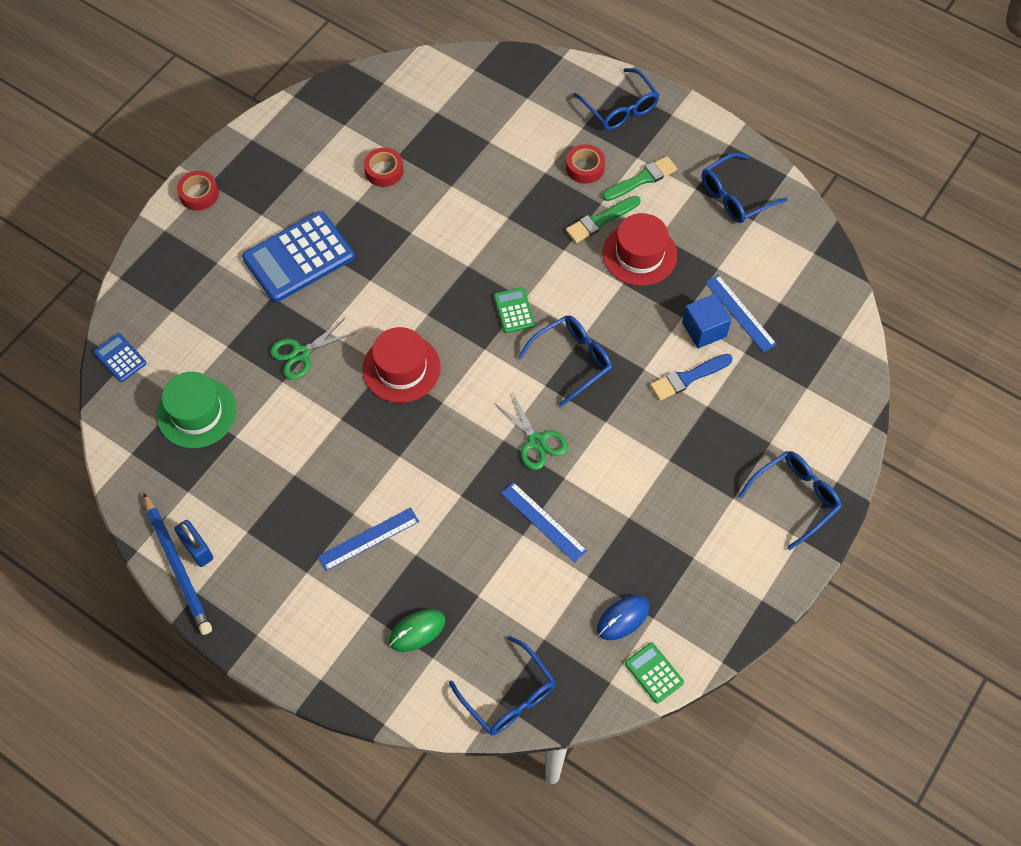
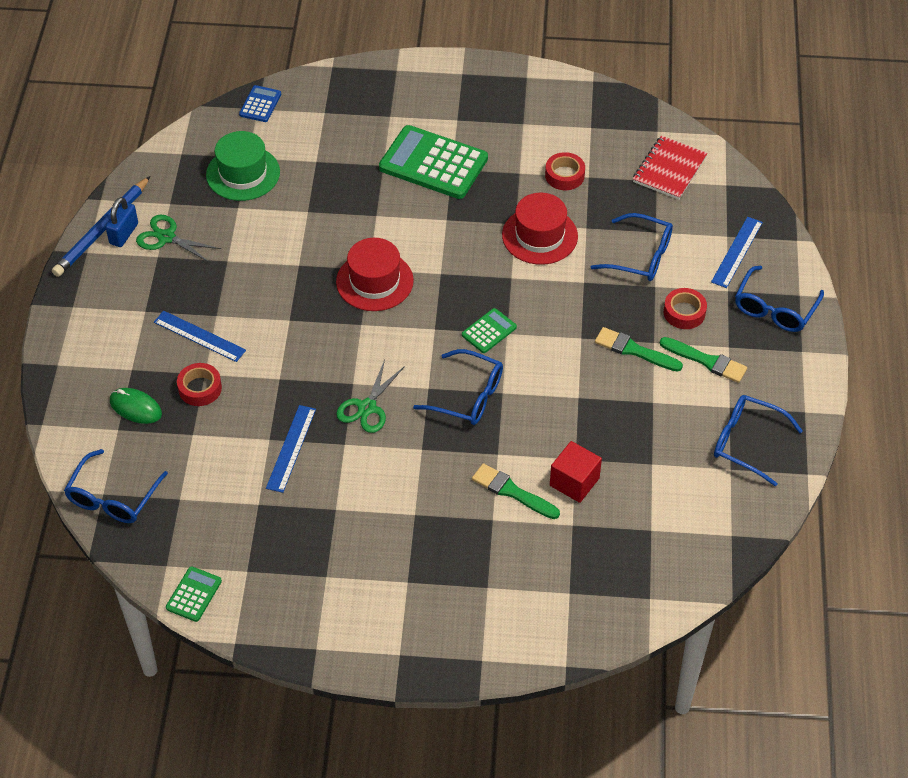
camera: 60 degrees right, 10 degrees down
(199, 194) = (446, 73): red tape -> red tape (200, 388)
(298, 257) = (433, 163): blue calculator -> green calculator
(301, 354) = (342, 210): green scissors -> green scissors (166, 237)
(431, 97) = (669, 169): none -> red notebook
(623, 618) = (233, 548): blue mouse -> none
(639, 254) = (620, 396): red hat -> red hat (539, 236)
(688, 377) = (512, 492): blue brush -> green brush
(704, 329) = (574, 482): blue cube -> red cube
(740, 313) = (614, 503): blue ruler -> blue ruler (736, 252)
(795, 498) = (440, 632): blue glasses -> blue glasses (640, 256)

